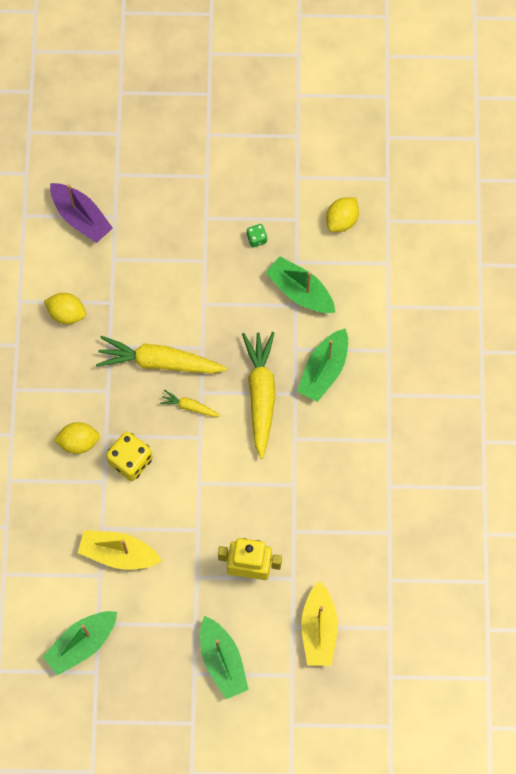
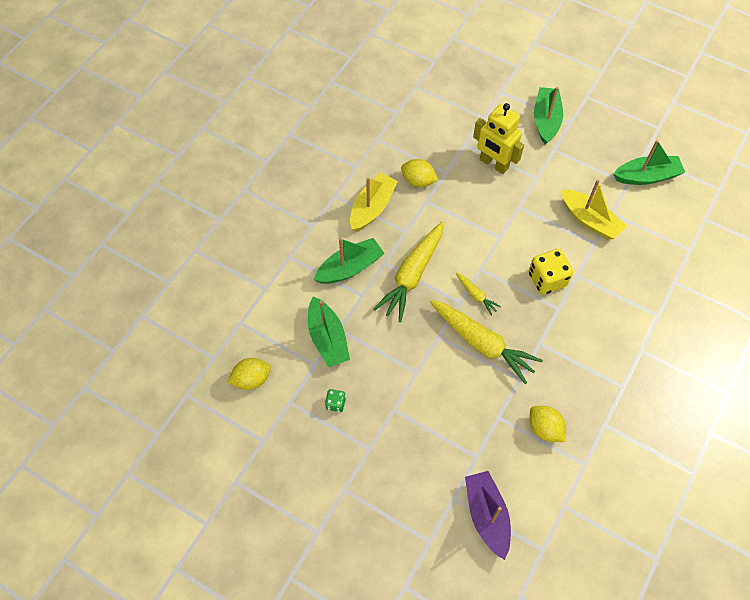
camera: 150 degrees left, 10 degrees down
(78, 442) = (584, 315): yellow lemon -> yellow lemon (418, 181)
(318, 629) = (465, 107): yellow boat -> yellow boat (372, 208)

